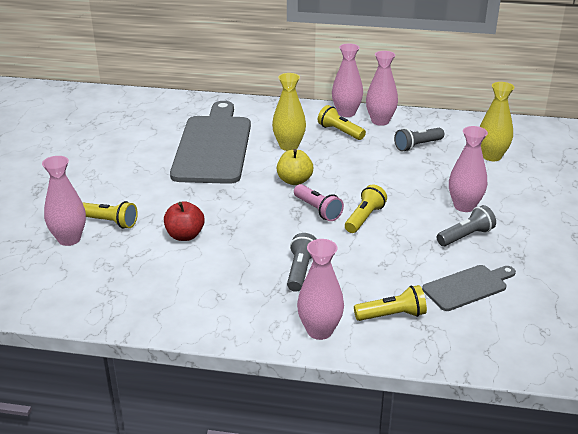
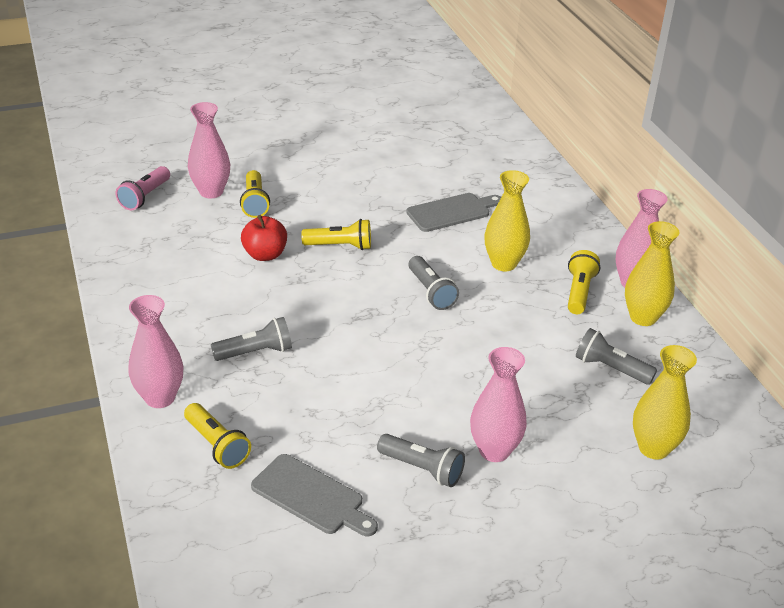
camera: 60 degrees right, 5 degrees up
(213, 146) = (452, 212): grey cutting board -> grey cutting board, size x0.49
(294, 181) = (431, 292): yellow apple -> grey flashlight
(317, 210) = (383, 328): pink flashlight -> pink flashlight (145, 197)
(364, 218) = (395, 369): yellow flashlight -> yellow flashlight (340, 246)
(380, 121) = (643, 317): pink vase -> yellow vase

